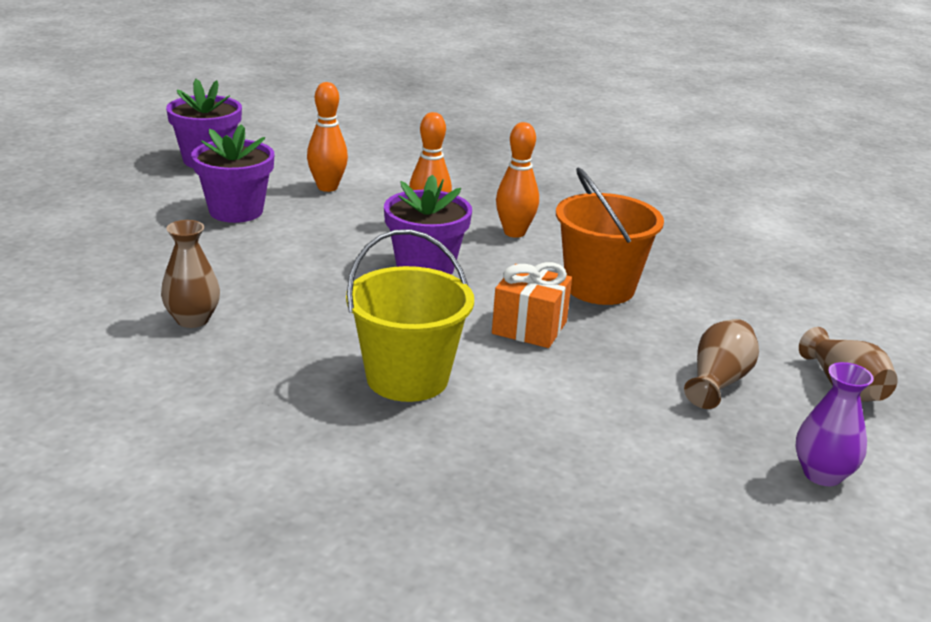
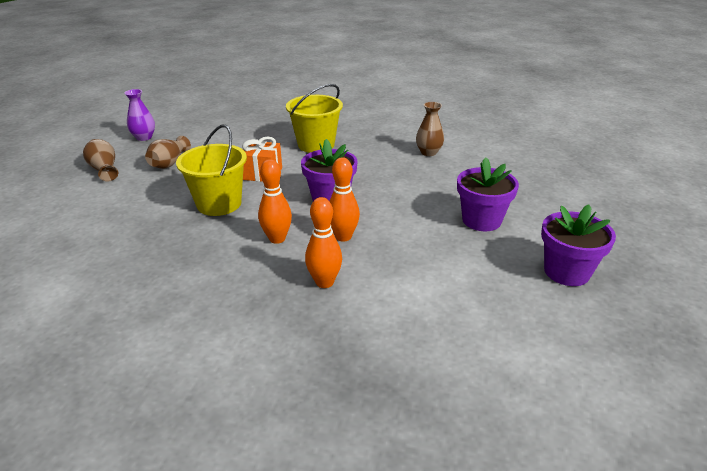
camera: 170 degrees right, 5 degrees up
(327, 187) = (441, 259): orange bowling pin -> orange bowling pin (324, 282)
(599, 287) = (219, 204): orange bucket -> yellow bucket

